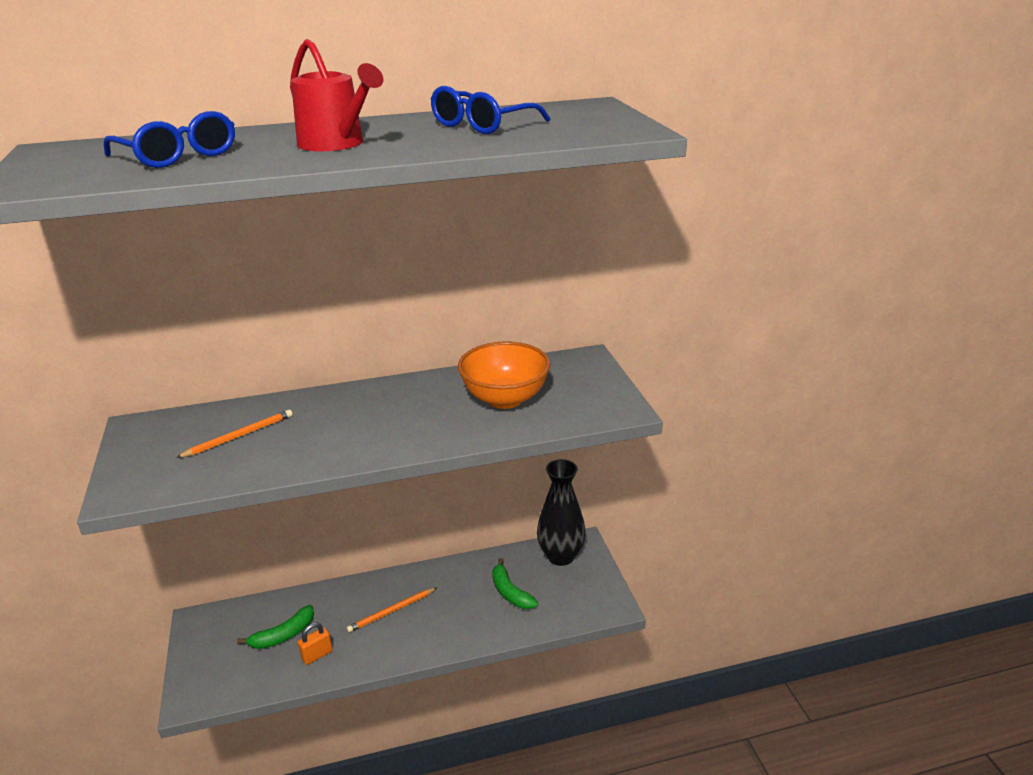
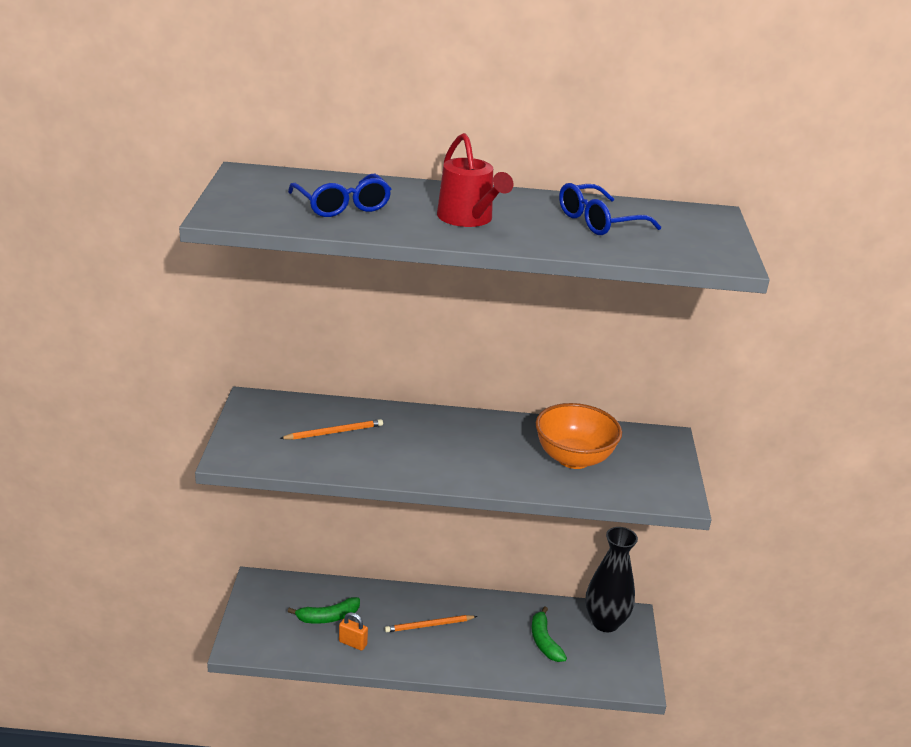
camera: 15 degrees right, 0 degrees up
(317, 655) = (353, 643): orange padlock -> orange padlock turned 45 degrees clockwise

